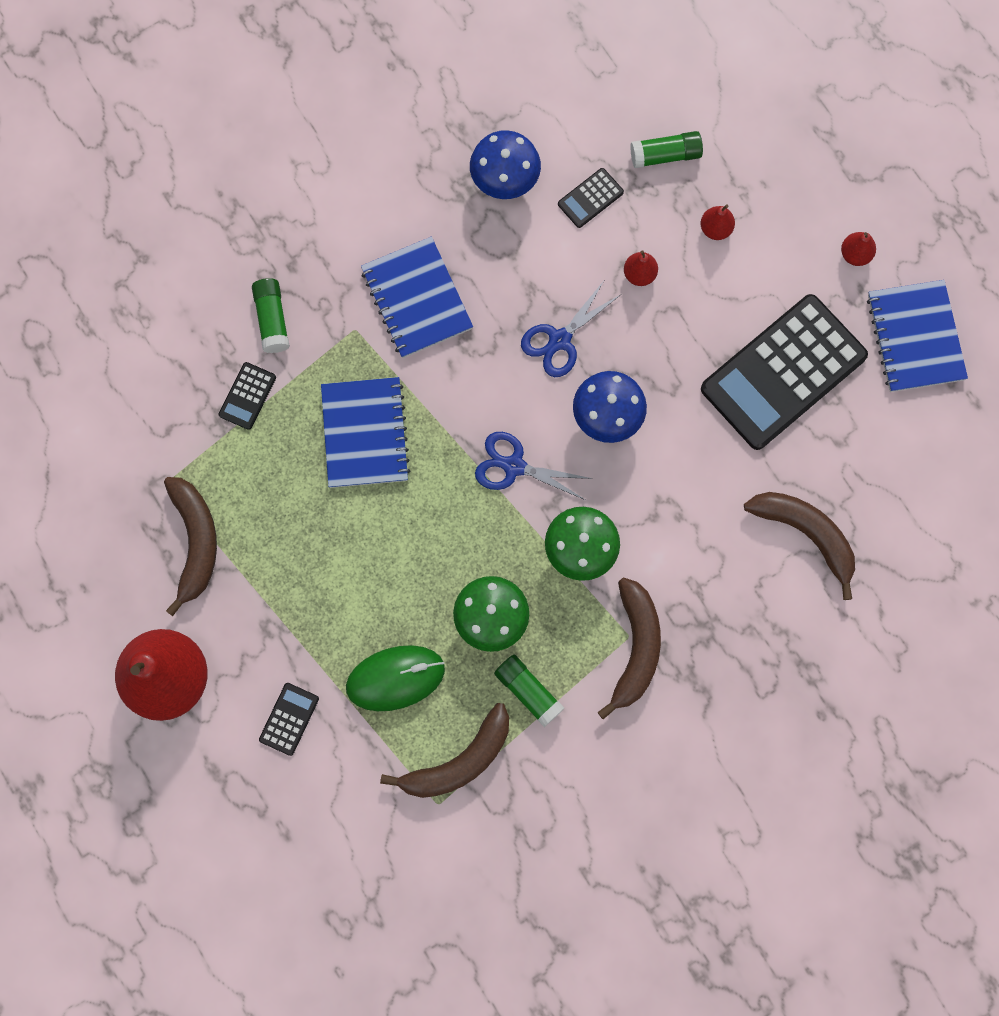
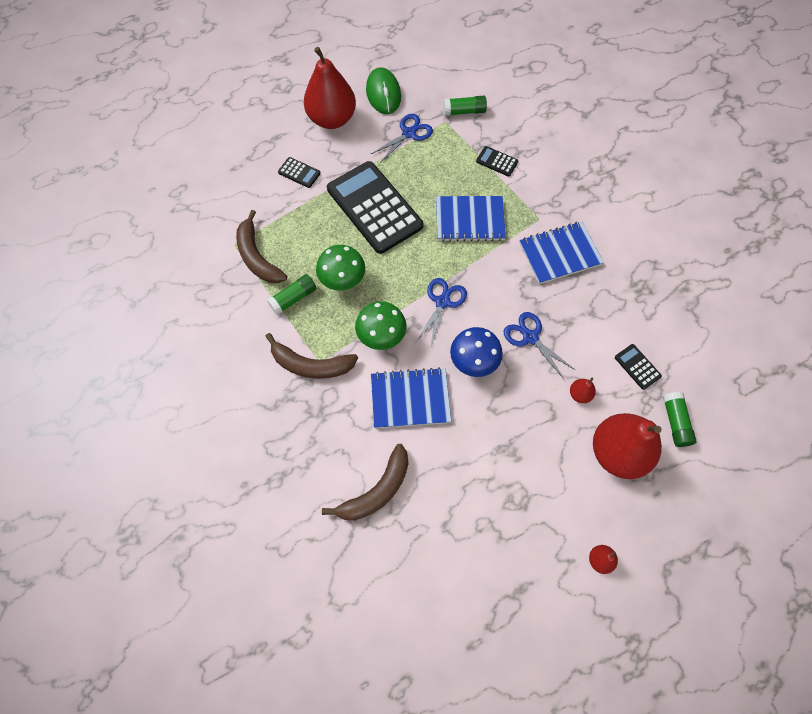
camera: 95 degrees right, 10 degrees down
(195, 542) = (409, 133): brown banana -> blue scissors
(272, 319) = (546, 176): green glue stick -> green glue stick (464, 111)
(395, 678) = (314, 227): green mouse -> green mouse (383, 93)
(505, 181) = (647, 312): blue mushroom -> none
(715, 229) = (617, 452): red pear -> red pear, size x2.46
(783, 372) = (502, 489): black calculator -> black calculator (374, 207)
(915, 337) = (529, 600): blue notebook -> blue notebook (410, 399)

